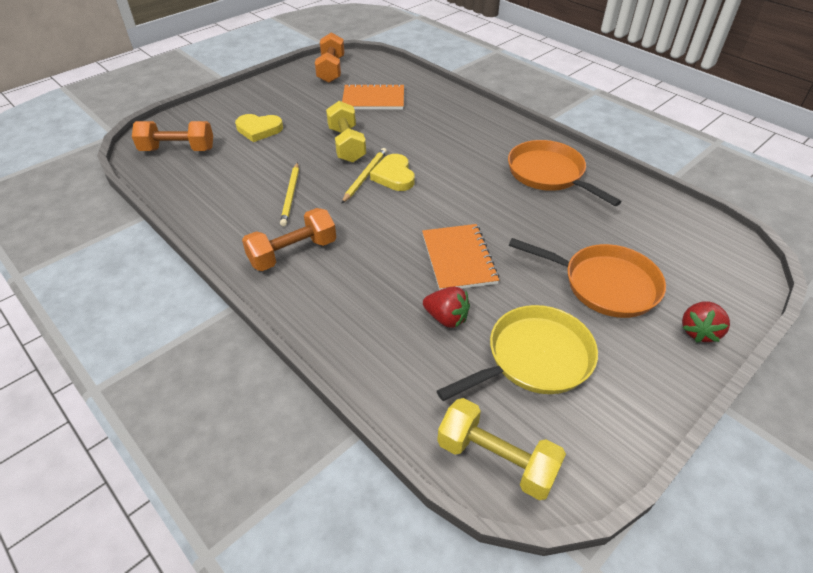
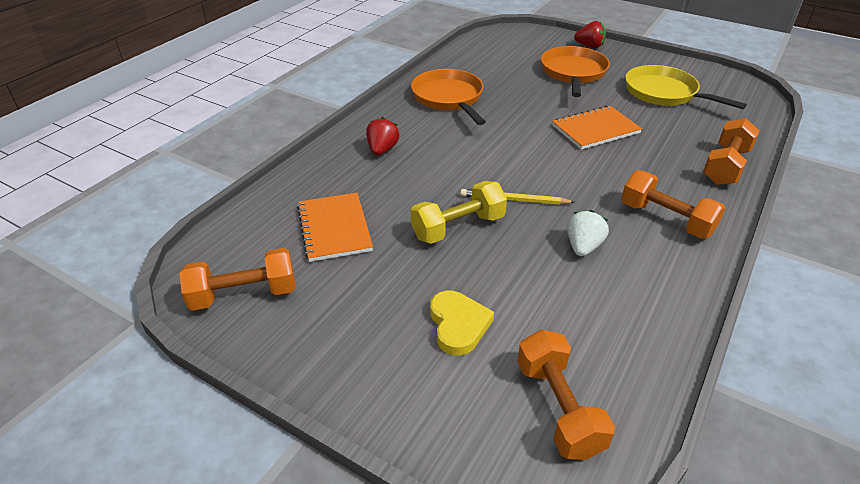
camera: 105 degrees left, 5 degrees down
(291, 195) = (583, 246): yellow pencil -> white strawberry
(347, 337) = (725, 166): none -> orange dumbbell
(394, 176) = (501, 180): yellow heart -> none
(446, 318) = (663, 127): red strawberry -> red strawberry (382, 150)
(496, 459) = (749, 100): yellow dumbbell -> none
(549, 174) = (449, 98): orange pan -> orange pan turned 120 degrees clockwise

